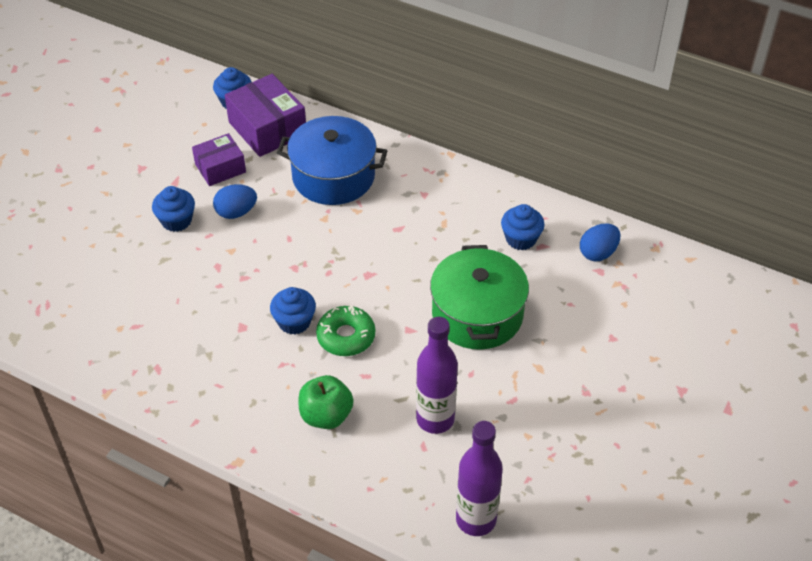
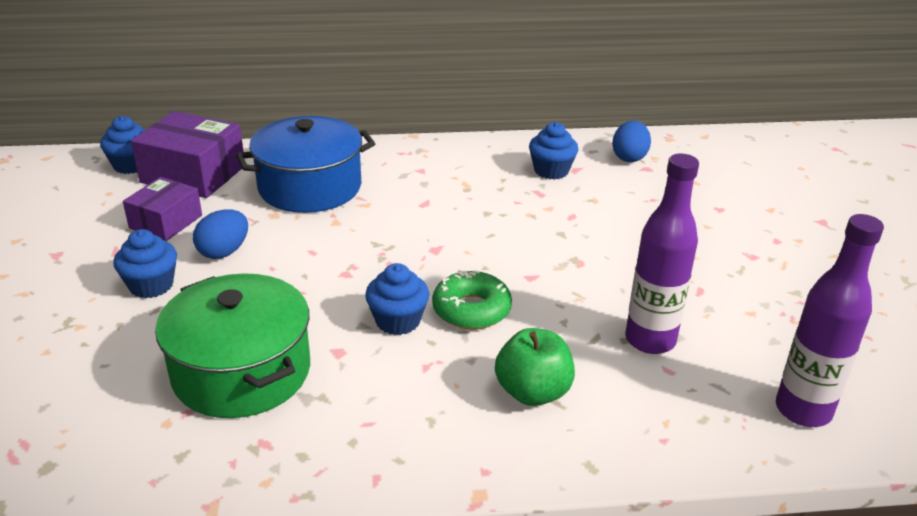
camera: 35 degrees left, 15 degrees down
(477, 314) = (582, 238): green pot -> green pot (241, 371)

